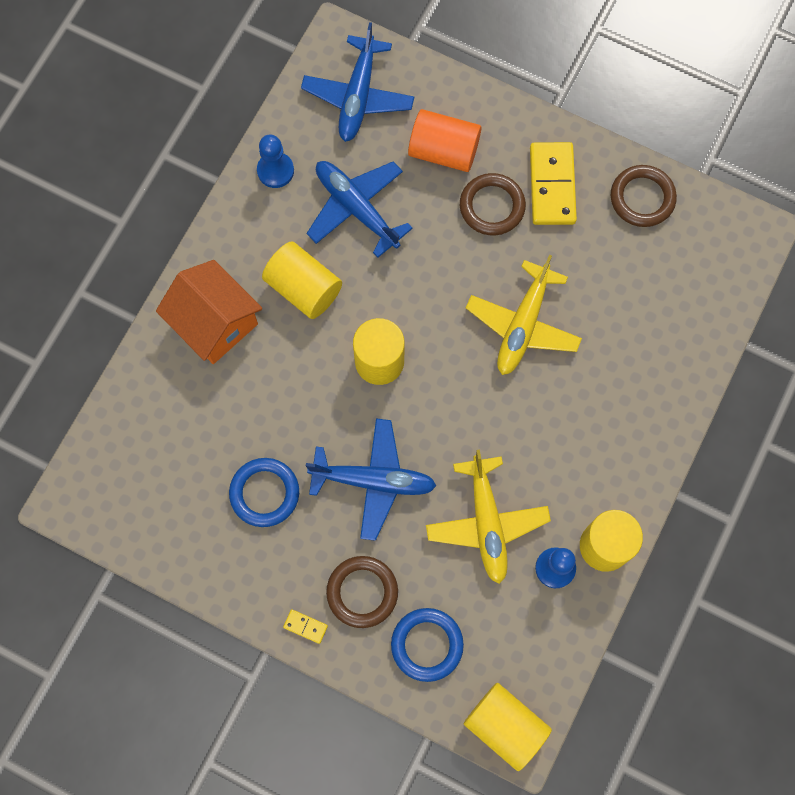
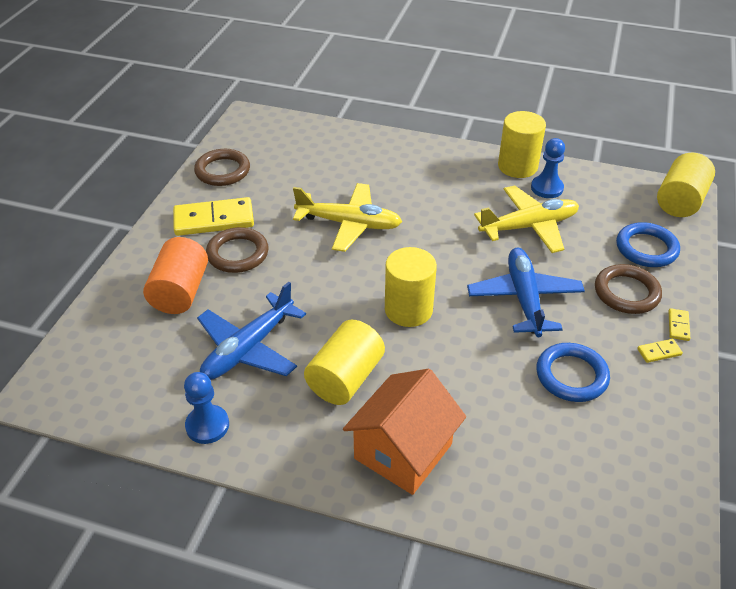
camera: 100 degrees left, 30 degrees down
(276, 590) = (659, 352): none -> yellow domino
(358, 96) = (114, 365): blue plane -> none

